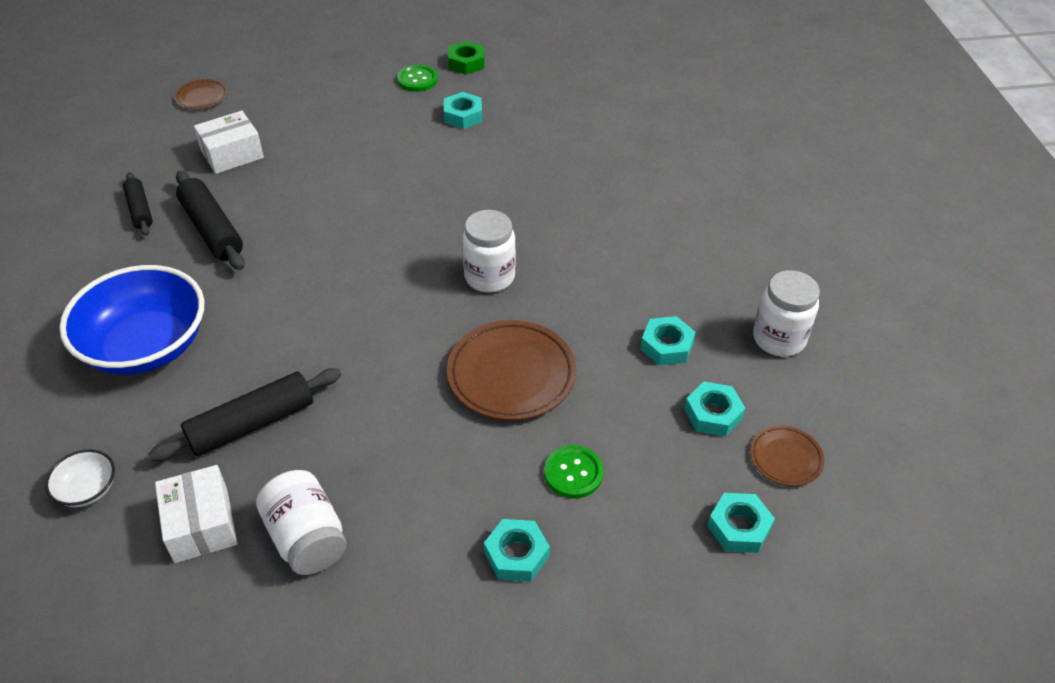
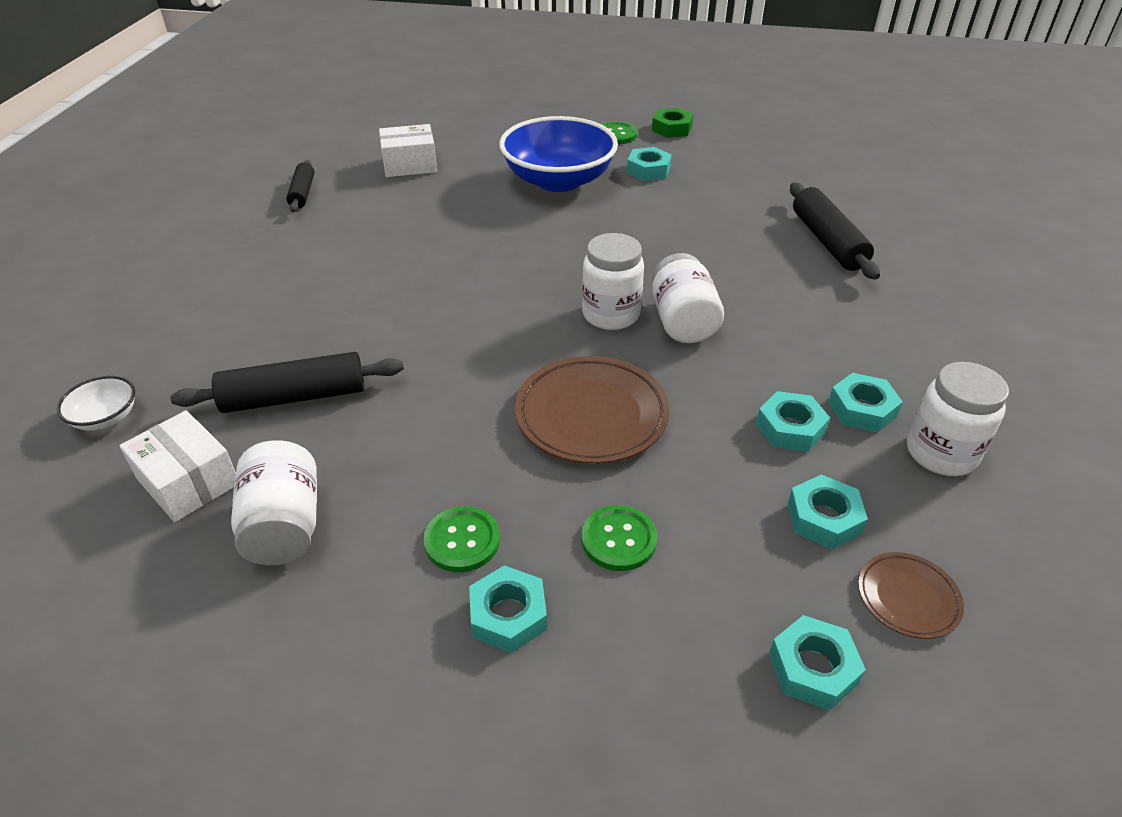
camera: 20 degrees right, 5 degrees down
(146, 346) = (239, 304): blue bowl -> blue bowl (558, 180)
(201, 524) = (188, 481): white box -> white box turned 45 degrees counterclockwise
(202, 97) = (408, 118): brown plate -> none
(212, 229) = (357, 220): black rolling pin -> black rolling pin (828, 241)
(456, 508) = (462, 541): none -> green button
(551, 269) = (682, 321): none -> white jar
(713, 316) = (862, 409): none -> turquoise nut

